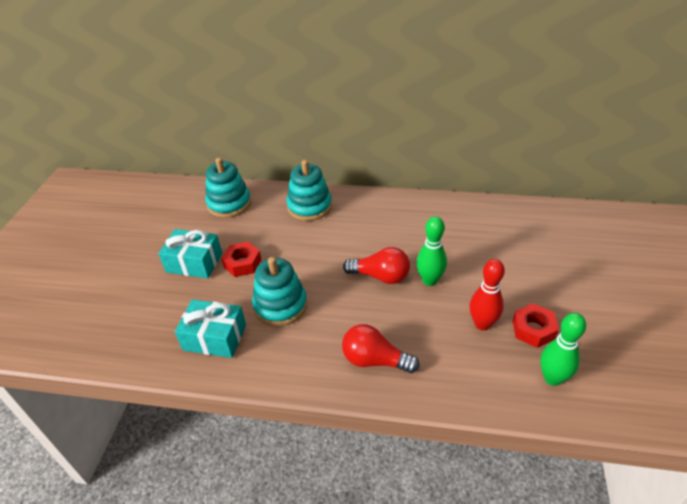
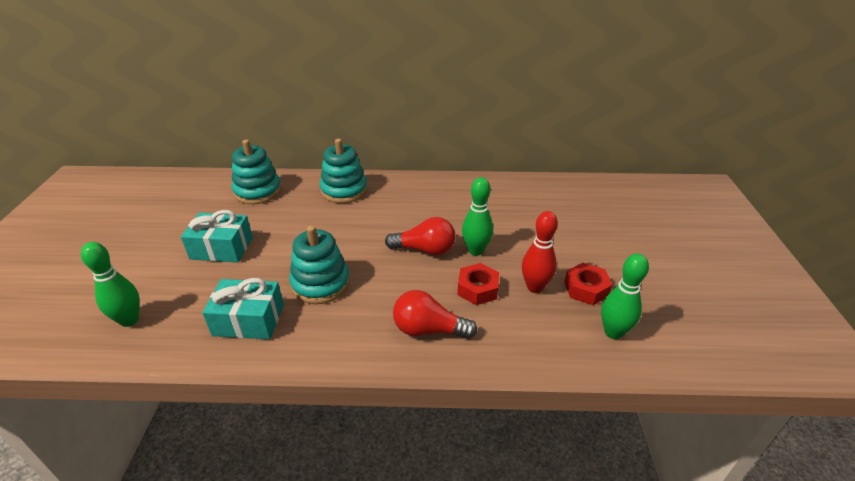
camera: 10 degrees left, 5 degrees down
(114, 329) = (129, 320): none -> green bowling pin
(242, 263) = (276, 246): red nut -> red nut (477, 289)

